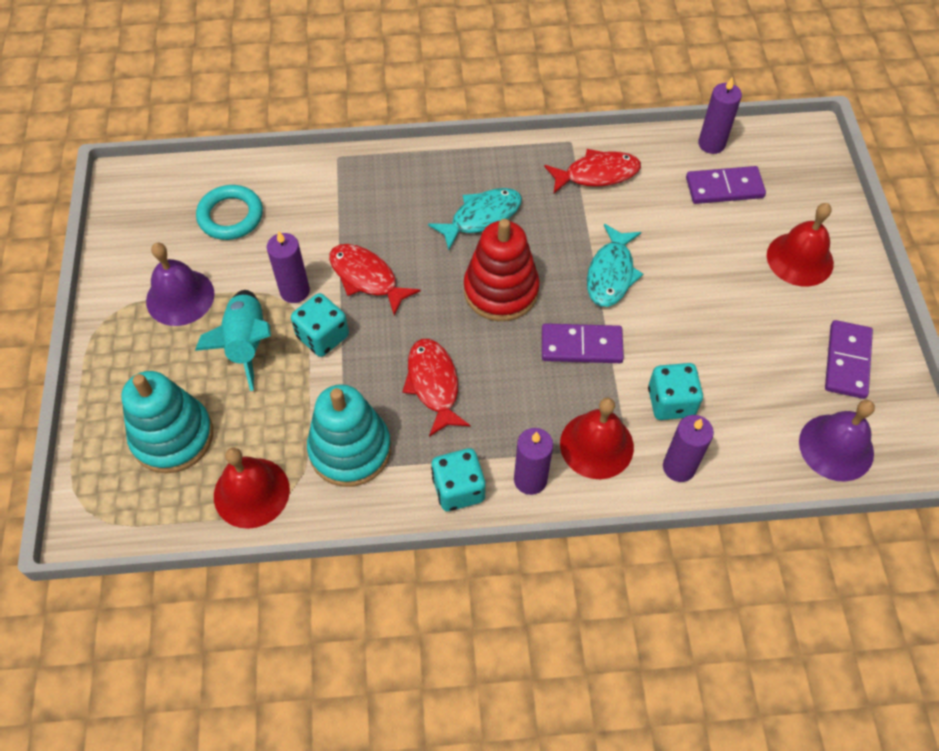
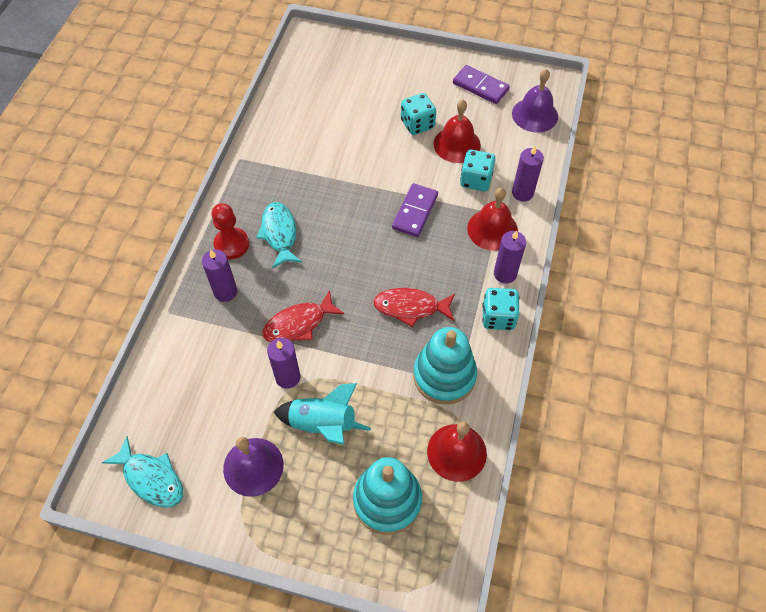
camera: 70 degrees left, 0 degrees up
(230, 216) = (187, 407): turquoise ring -> none
(323, 336) = (339, 368): turquoise dice -> turquoise dice (417, 124)
(446, 178) = (231, 244): none -> red pawn
(501, 290) = (350, 242): red stacking toy -> none
(597, 174) = (277, 154): red fish -> none
(611, 274) = (365, 176): turquoise fish -> turquoise fish (151, 478)
(711, 144) = (285, 85): purple candle -> purple candle (225, 292)
(724, 188) = (325, 92): purple domino -> none
(800, 259) = (399, 78): red bell -> red bell (457, 144)

